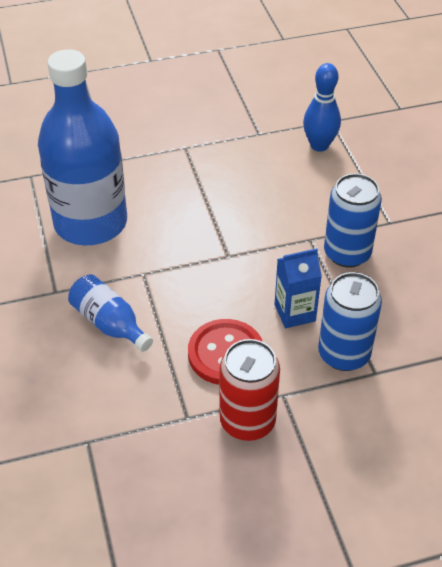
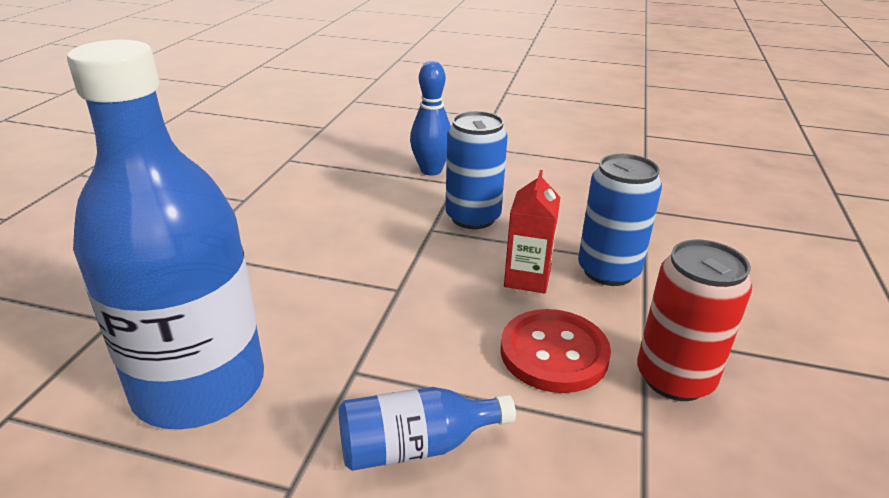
camera: 60 degrees left, 15 degrees down
(295, 313) = (527, 278): blue carton -> red carton
(319, 145) = (311, 176): blue bowling pin -> blue bowling pin (431, 170)

